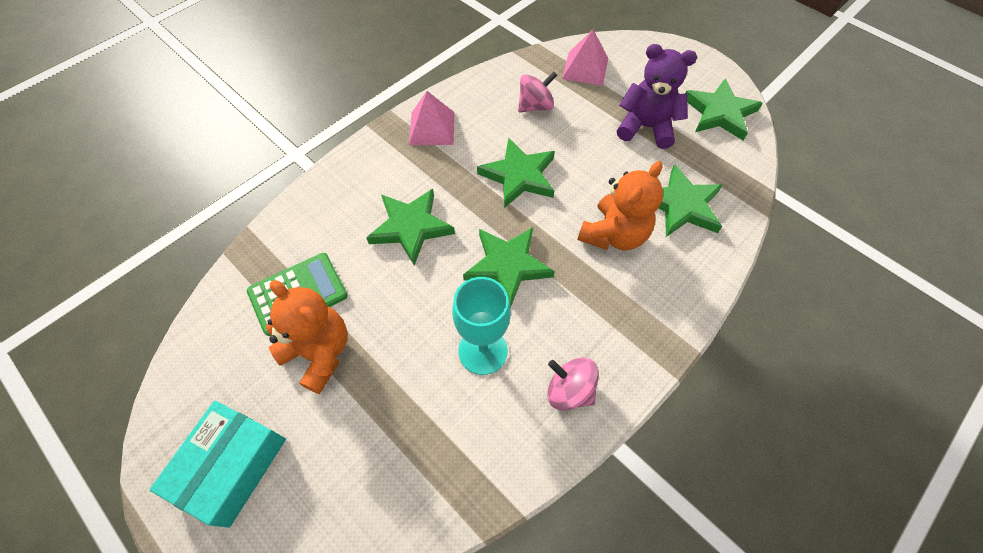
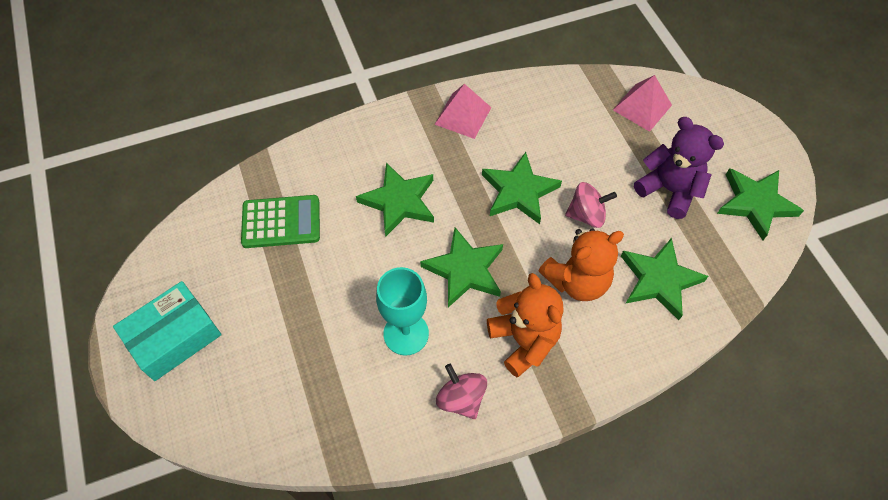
camera: 25 degrees right, 0 degrees up
(319, 353) = (276, 278): orange teddy bear -> orange teddy bear (523, 340)
(535, 106) = (571, 129): pink spinning top -> pink spinning top (586, 215)

